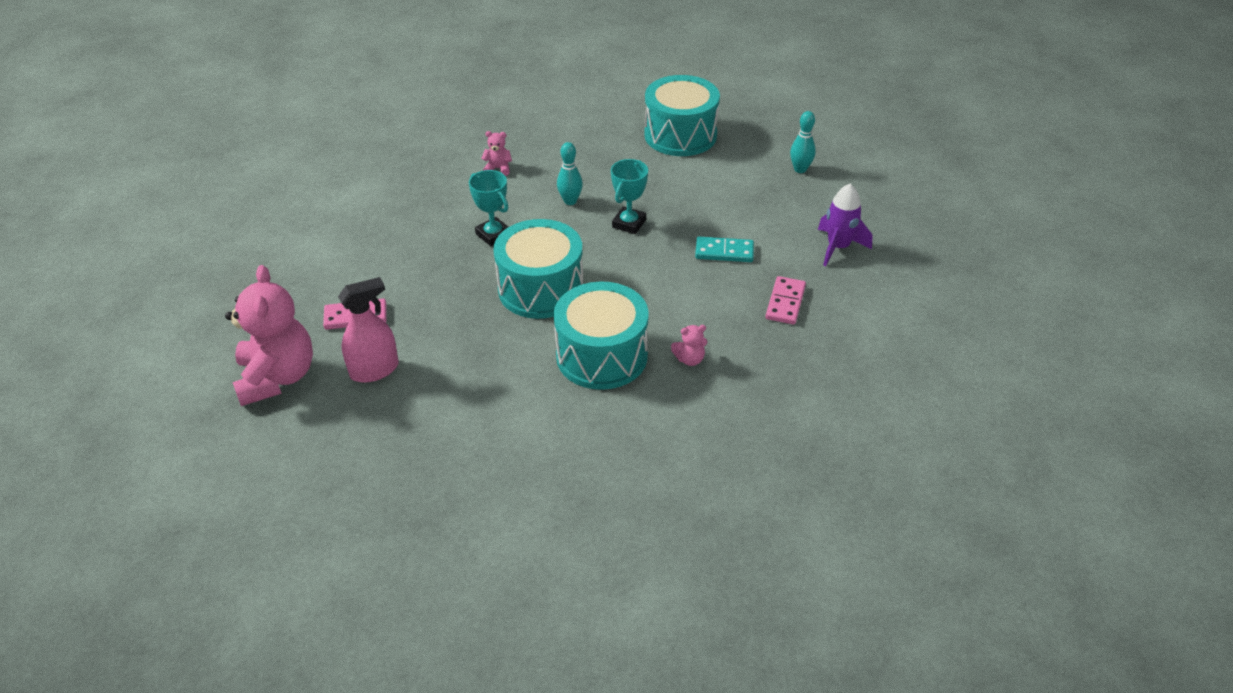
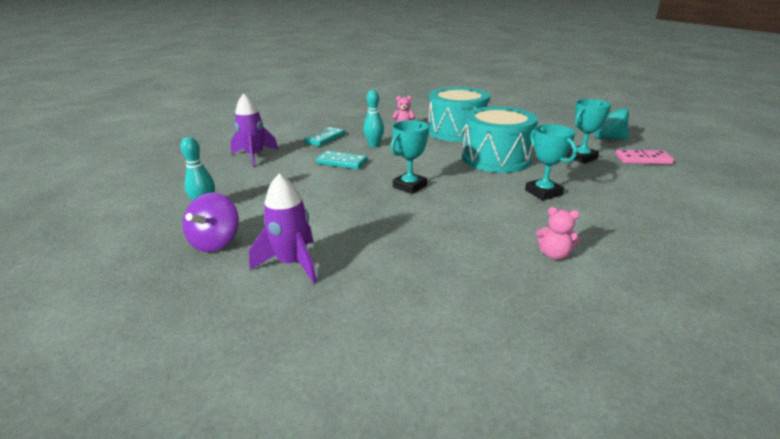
camera: 165 degrees left, 15 degrees down
(277, 377) = (676, 141): pink teddy bear -> none
(374, 370) = (608, 138): pink spray bottle -> turquoise spinning top
(433, 308) = (581, 158): none -> turquoise trophy
(570, 201) = (463, 209): turquoise bowling pin -> turquoise bowling pin (374, 145)
(680, 135) = (292, 264): turquoise drum -> purple rocket
(751, 141) = (216, 242): none -> purple spinning top
(785, 302) = (325, 138): pink domino -> turquoise domino

